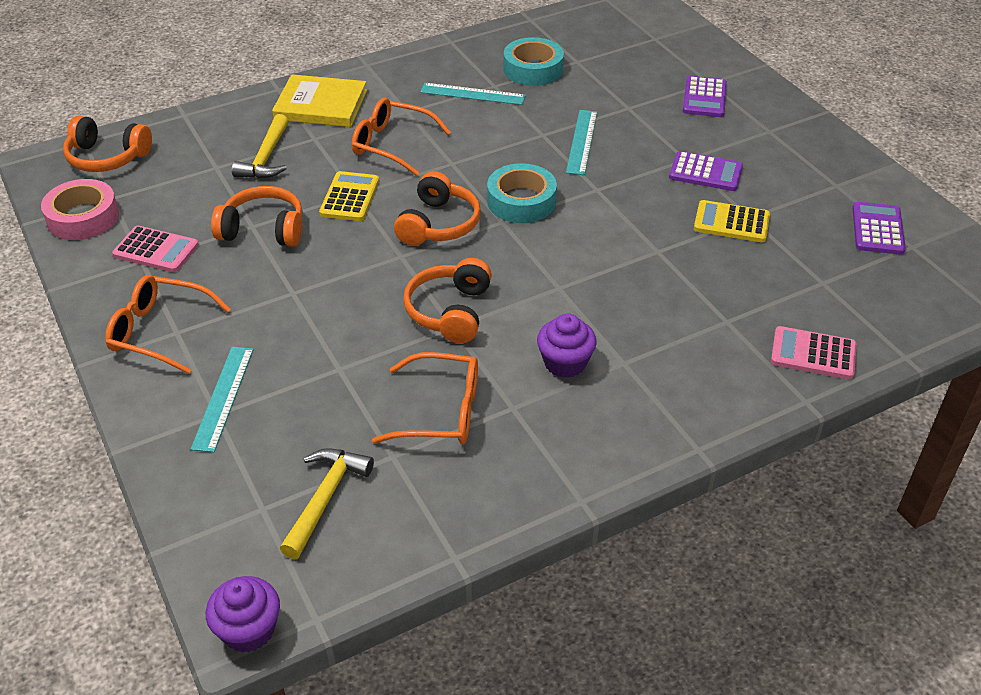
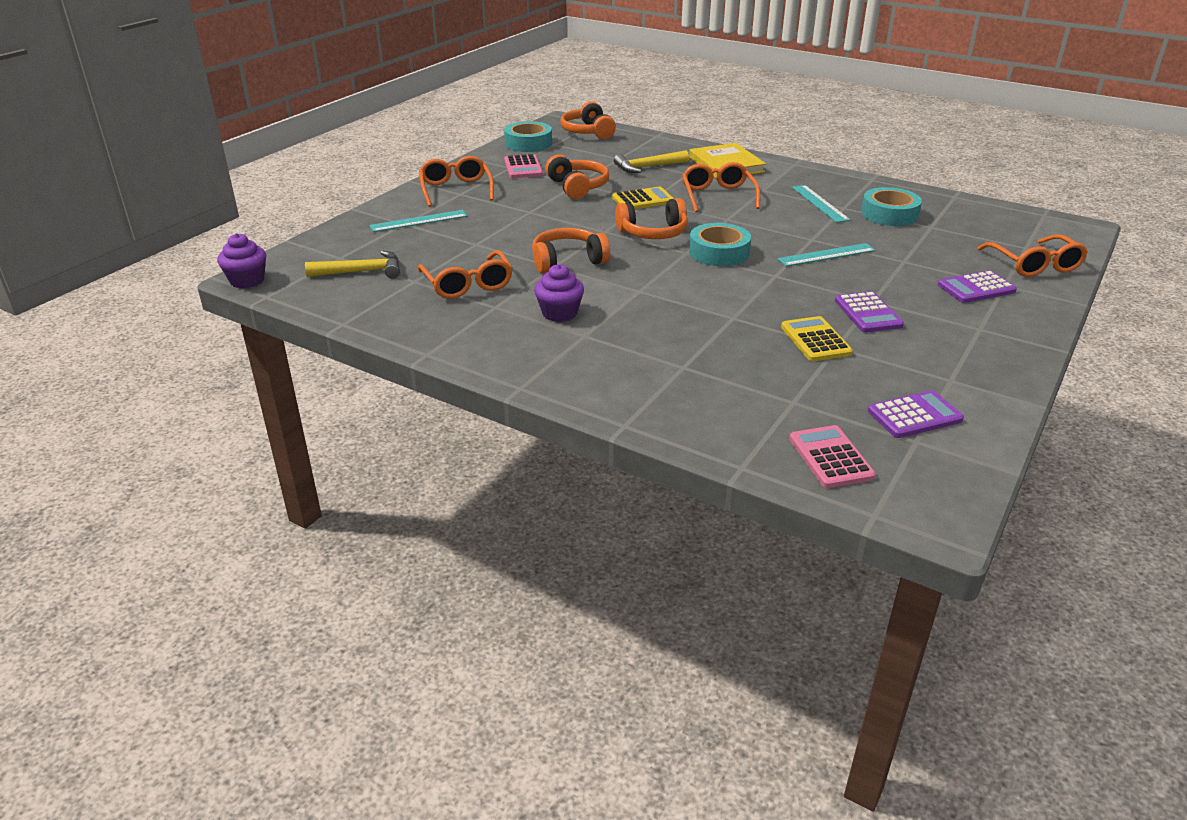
camera: 60 degrees right, 10 degrees down
(83, 217) = (528, 143): pink tape -> turquoise tape
(688, 51) = (1034, 265): none -> orange glasses
(813, 354) = (689, 416): pink calculator -> pink calculator (830, 457)

